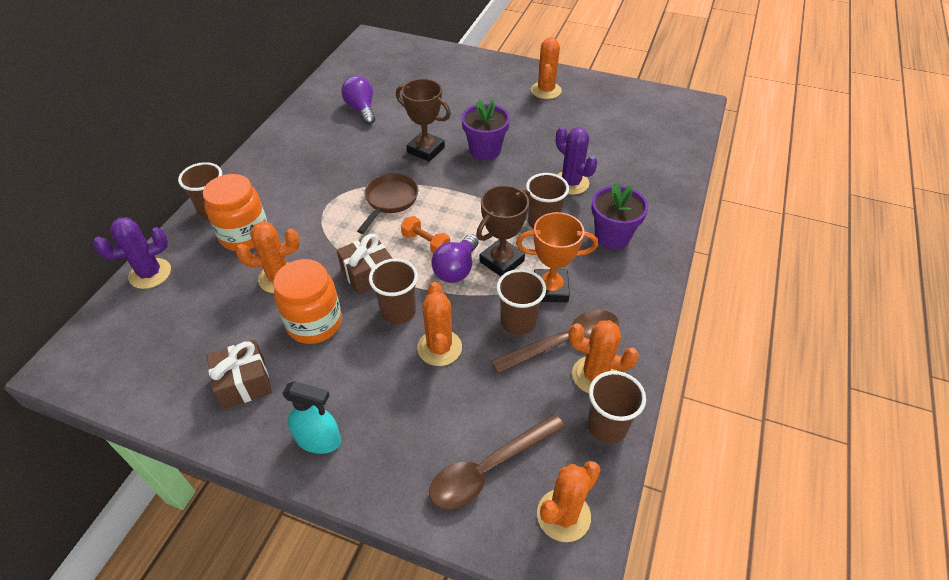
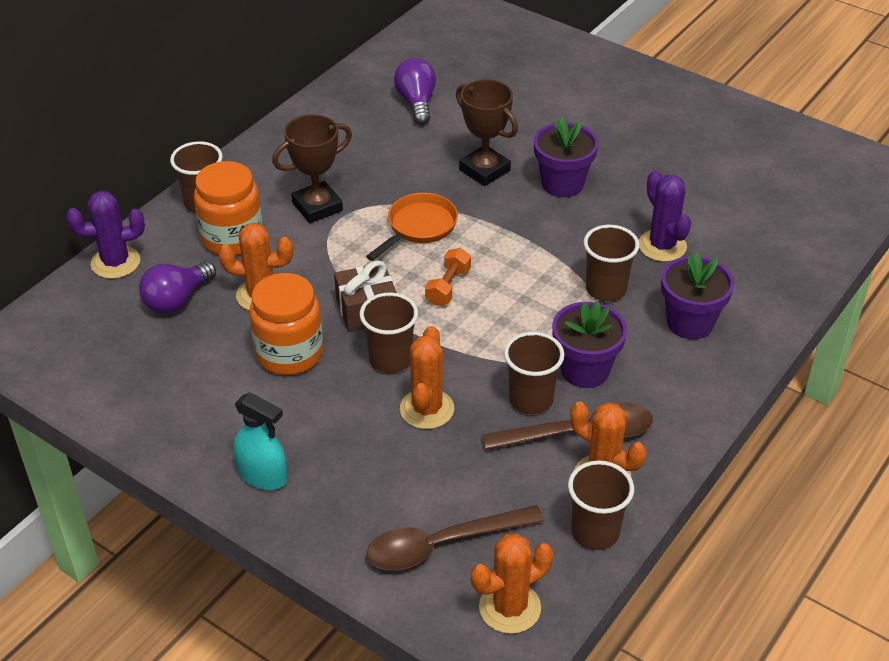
camera: 15 degrees right, 5 degrees down
(244, 383) = (196, 401): brown gift -> none
(390, 201) = (418, 227): brown pan -> orange pan
(426, 243) = (448, 287): orange dumbbell -> orange dumbbell turned 60 degrees clockwise
(456, 269) = (476, 325): purple light bulb -> purple light bulb (177, 300)
(501, 261) = (535, 326): brown trophy -> brown trophy (317, 207)
(546, 90) = (676, 115): orange cactus -> none
(550, 289) = (585, 370): orange trophy -> purple flower pot

